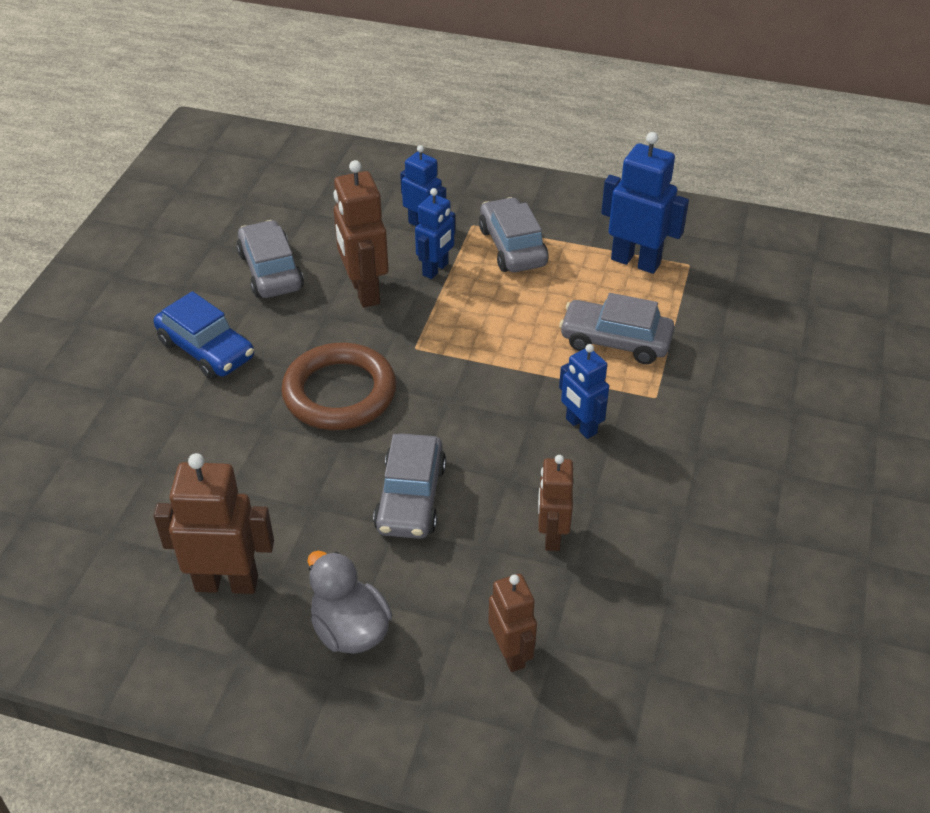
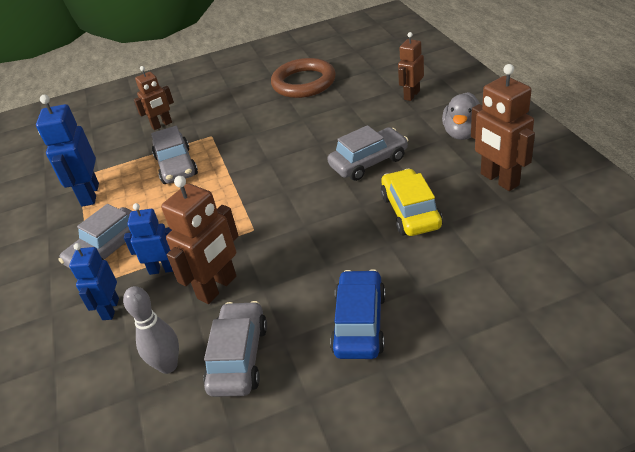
camera: 120 degrees left, 5 degrees down
(270, 271) = (238, 357): grey car -> grey car turned 150 degrees clockwise
(283, 471) = (410, 212): none -> yellow car
(314, 234) = (168, 365): none -> grey bowling pin
(339, 393) = (326, 233): brown ring -> brown ring (304, 83)
(551, 536) = (338, 117): brown robot -> brown robot (162, 125)
(580, 426) = (257, 144): blue robot -> none

